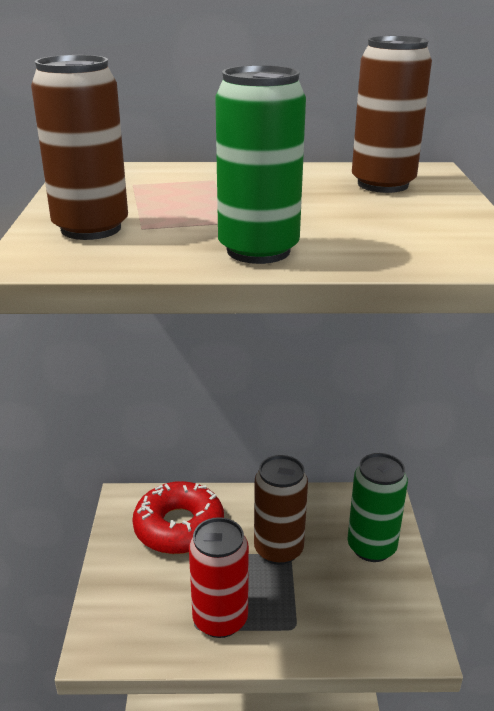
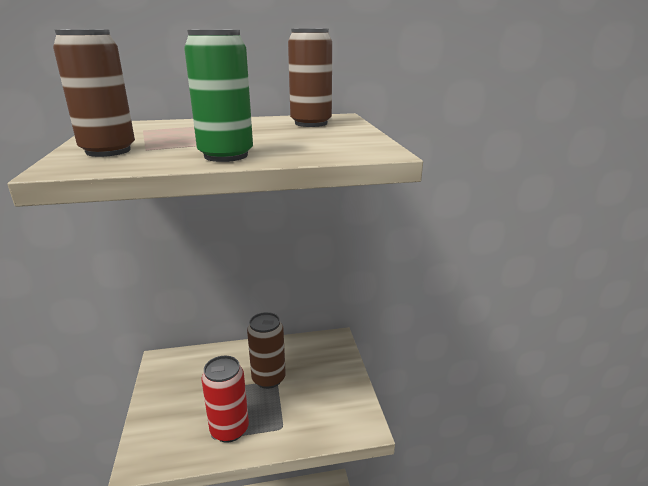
camera: 10 degrees left, 5 degrees down
(179, 527) = (199, 373): red donut -> none
(371, 547) = (330, 369): green can -> none

